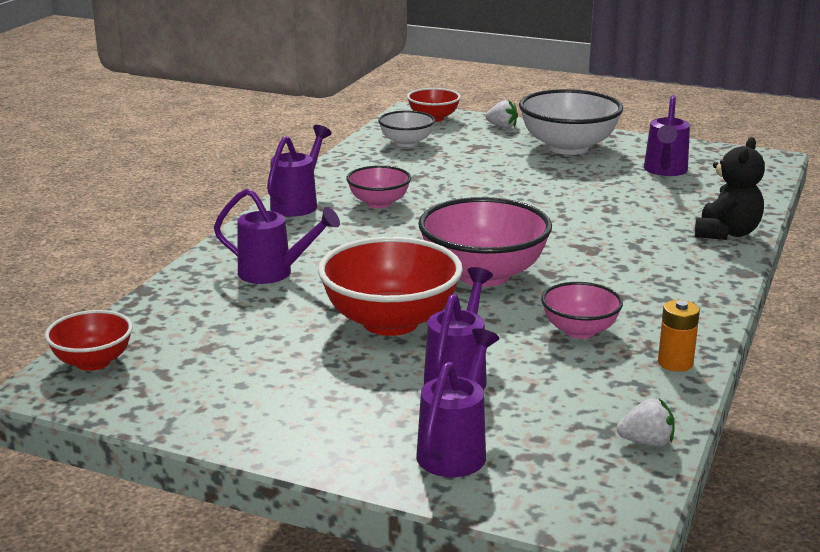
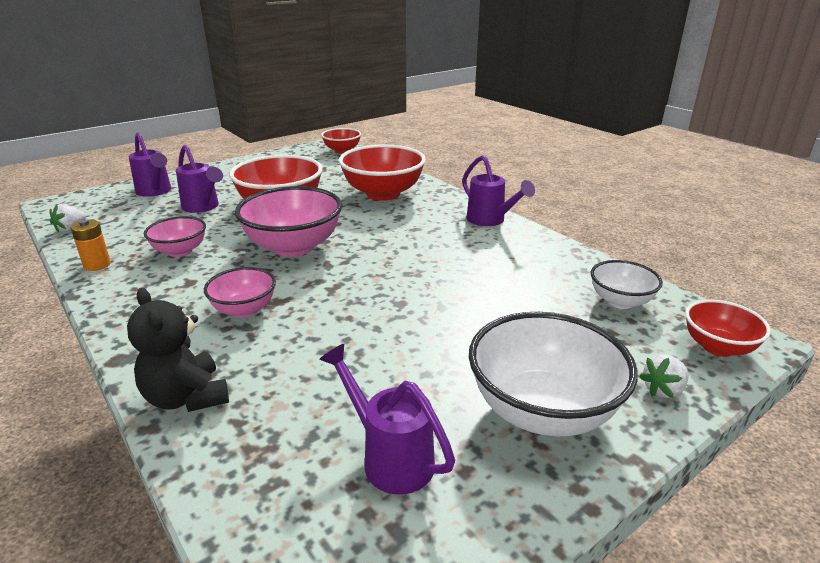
camera: 120 degrees right, 5 degrees up
(274, 273) = (383, 194): purple watering can -> red bowl
(379, 203) = (463, 247): pink bowl -> pink bowl (244, 309)

